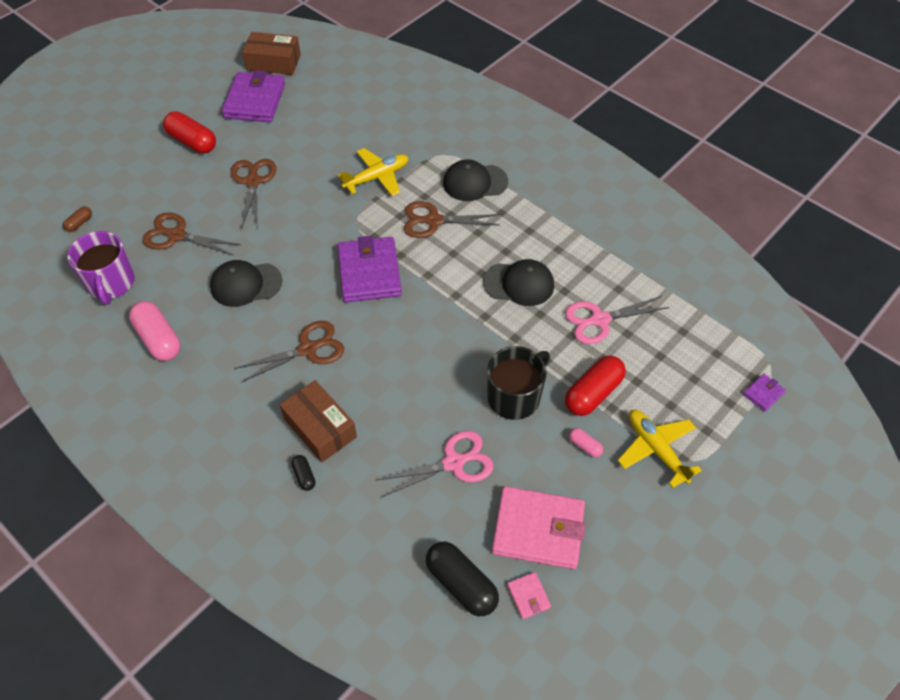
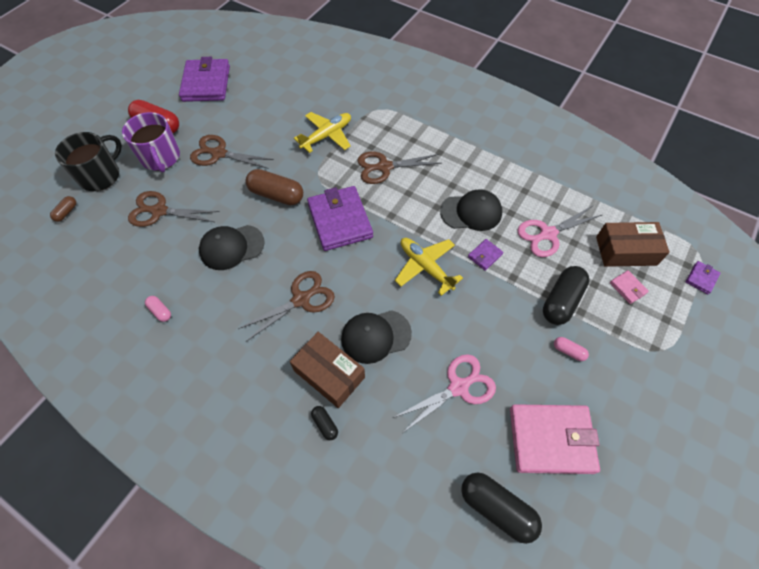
camera: 10 degrees left, 5 degrees up
(111, 283) = (105, 264): purple mug -> purple mug (161, 158)
(158, 339) = (160, 311): pink capsule -> pink capsule, size x0.48
(253, 182) = (219, 154): brown scissors -> brown scissors turned 60 degrees counterclockwise
(273, 62) = (216, 49): brown box -> brown box (626, 251)
(306, 235) = (276, 195): none -> brown capsule
(475, 182) = (411, 129): black cap -> black cap (375, 336)
(514, 397) = (495, 315): black mug -> black mug (101, 175)
(521, 333) = (485, 255): none -> purple wallet
(528, 596) = (561, 509): pink wallet -> pink wallet (627, 288)
(593, 393) = (561, 301): red capsule -> black capsule
(656, 449) = (630, 344): yellow plane -> yellow plane (425, 267)

